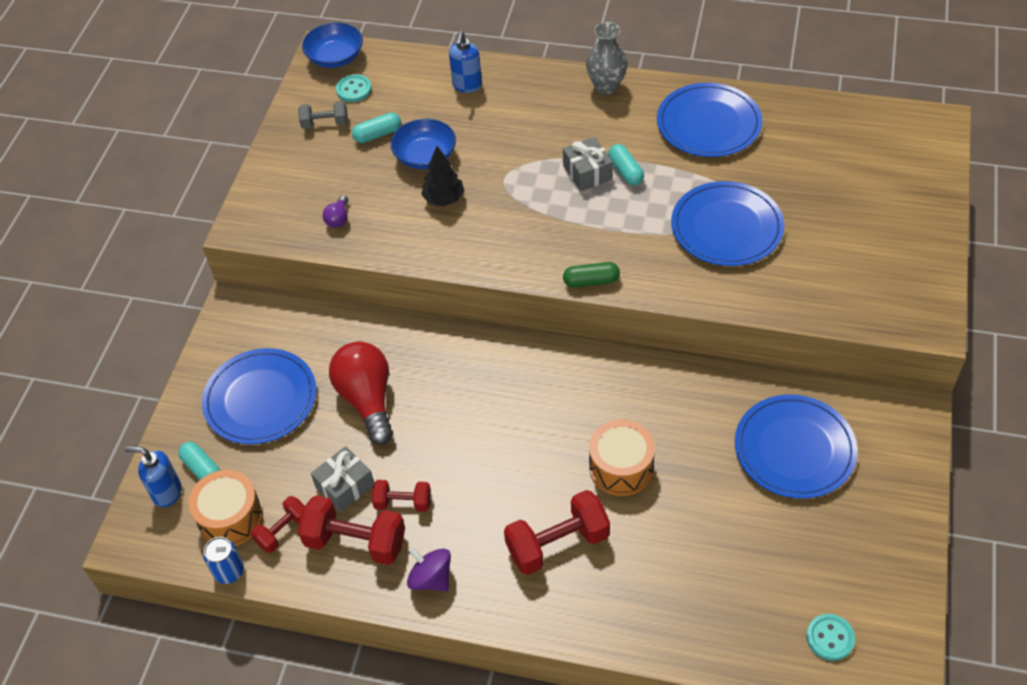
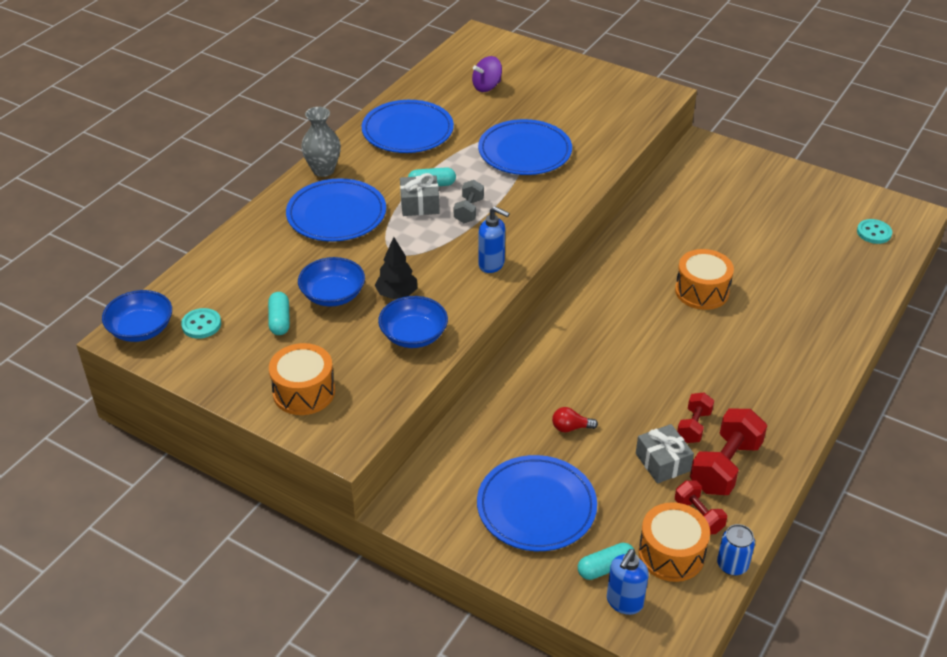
camera: 75 degrees left, 10 degrees down
(295, 181) = (304, 392): none -> orange drum
(325, 123) = (236, 355): grey dumbbell -> grey dumbbell (469, 211)
(338, 218) = (377, 369): purple light bulb -> none
(367, 400) = (571, 428): red light bulb -> red light bulb, size x0.43
(392, 229) = (413, 335): none -> blue bowl
(431, 578) = (775, 424): purple spinning top -> purple spinning top (487, 87)
(467, 86) = (257, 249): blue soap dispenser -> blue soap dispenser (492, 264)
(557, 544) = (762, 343): red dumbbell -> none
(591, 281) = (543, 232): green capsule -> none
(794, 449) = (715, 204): blue plate -> blue plate (336, 214)

